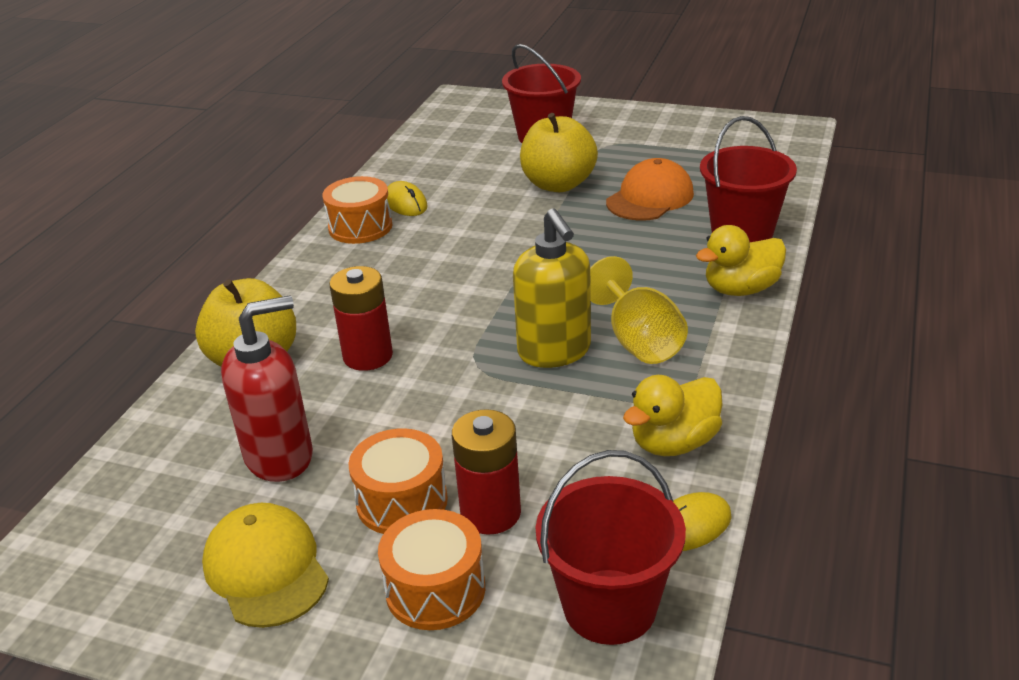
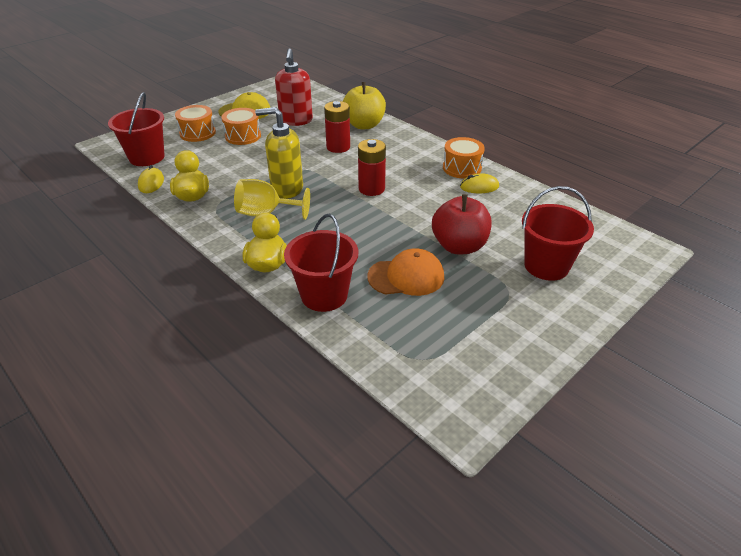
camera: 115 degrees right, 5 degrees up
(490, 513) = (214, 149): red battery -> red battery (371, 189)
(558, 184) = (459, 246): yellow apple -> red apple
(650, 198) = (406, 276): orange cap -> orange cap turned 75 degrees counterclockwise

